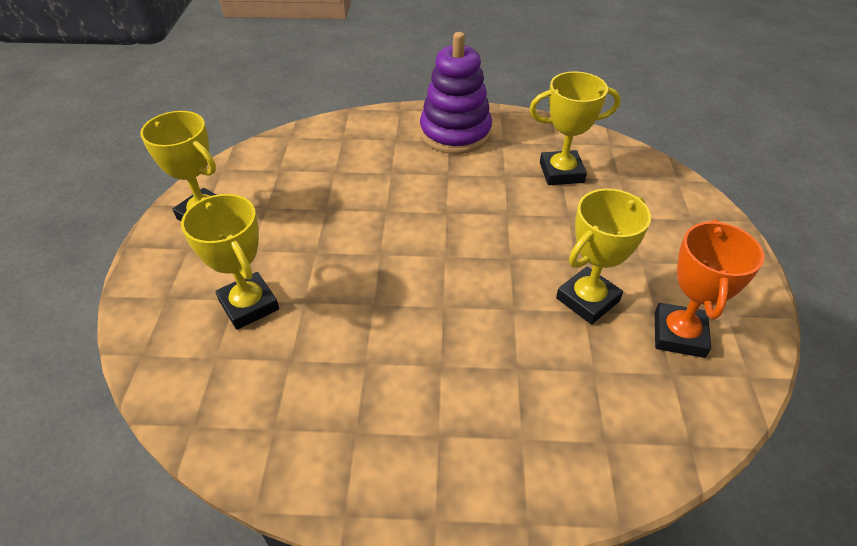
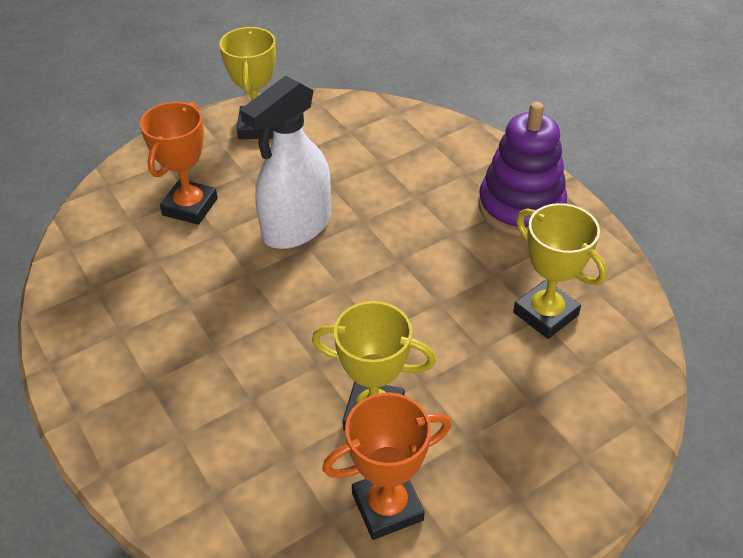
camera: 55 degrees right, 0 degrees up
(249, 305) = (190, 207): yellow trophy -> orange trophy
(352, 249) = (296, 227): none -> white spray bottle

